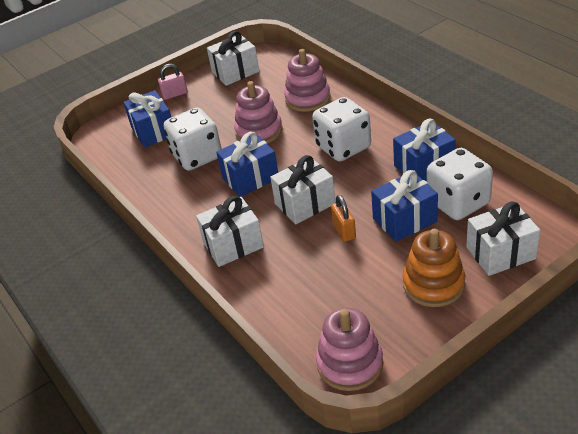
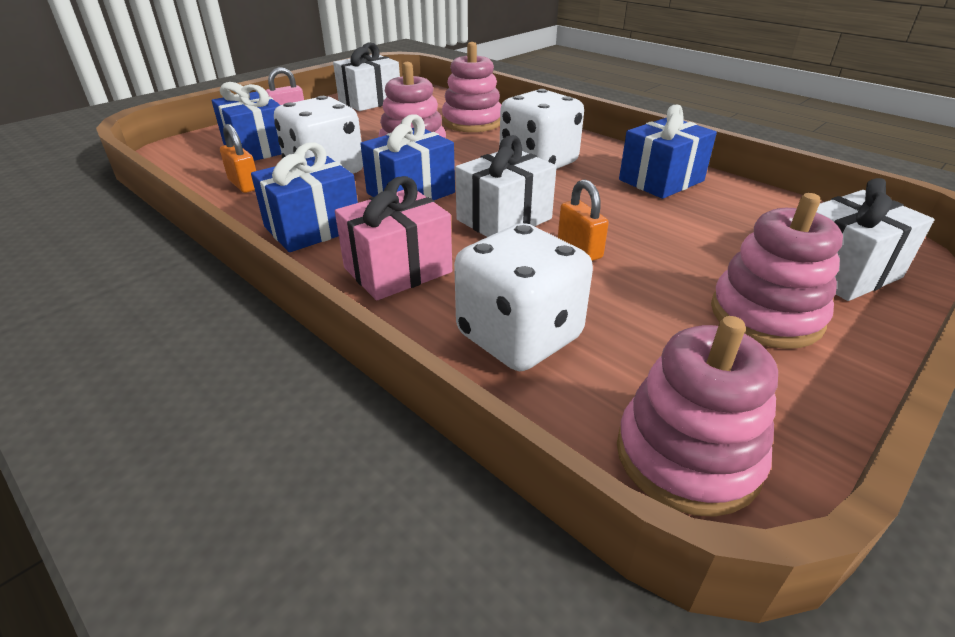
camera: 15 degrees left, 5 degrees down
(146, 169) = (244, 185): none -> orange padlock
(233, 245) = (398, 270): white gift -> pink gift
(404, 220) = (668, 235): blue gift -> blue gift (312, 228)
(433, 284) = (766, 315): orange stacking toy -> pink stacking toy
(458, 203) = (734, 216): white dice -> white dice (519, 337)

